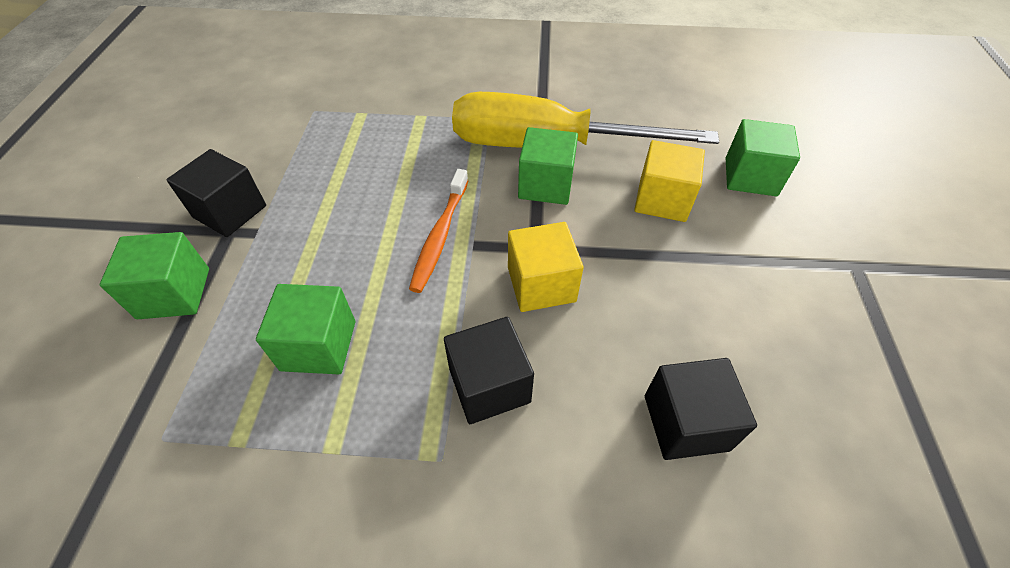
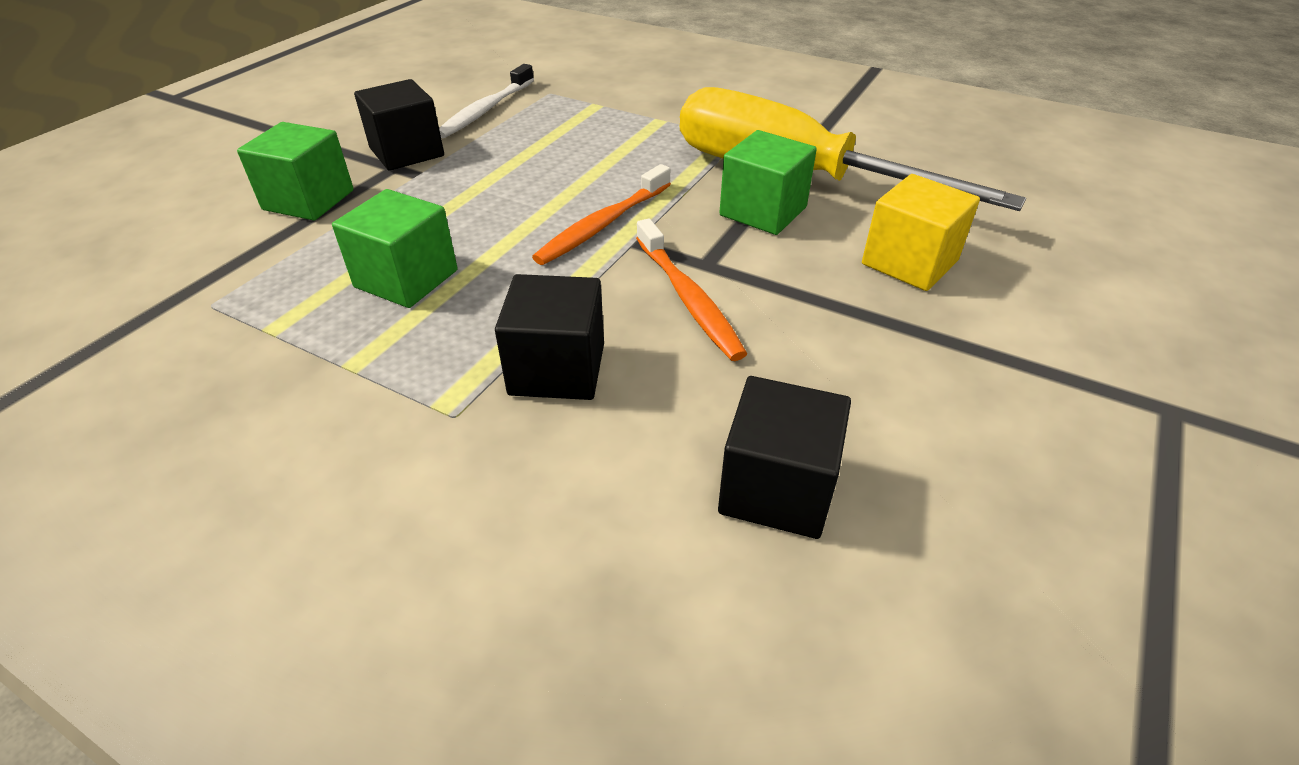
camera: 25 degrees right, 10 degrees down
(270, 144) = (486, 110): none -> white toothbrush
(541, 284) = (688, 298): yellow cube -> orange toothbrush
(750, 177) = (1061, 271): green cube -> none

